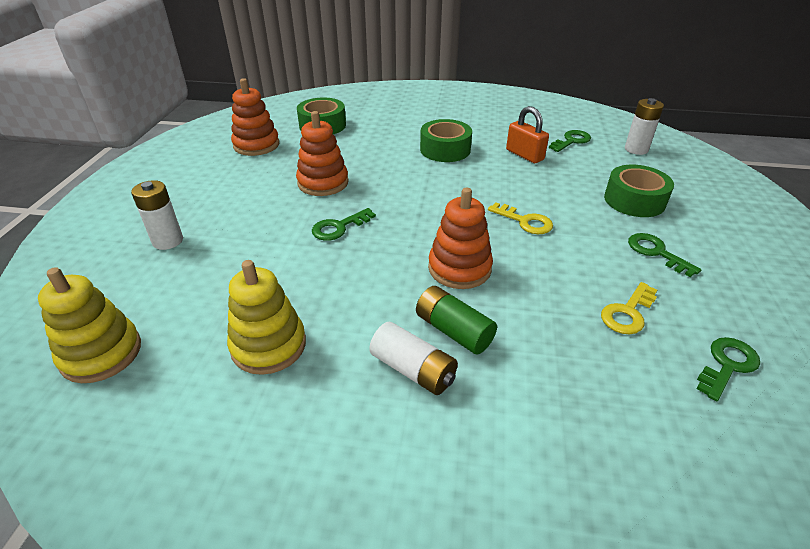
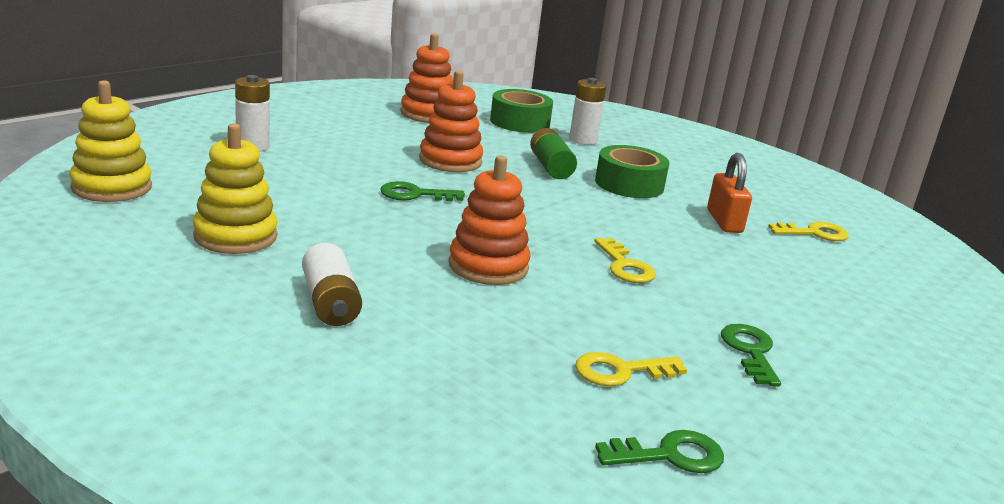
camera: 30 degrees right, 15 degrees down
(453, 330) = (409, 299): green battery -> green battery (550, 167)
(571, 141) = (814, 233): green key -> yellow key
(634, 200) = (805, 306): green tape -> none
(636, 149) = (899, 272): white battery -> white battery (583, 140)

